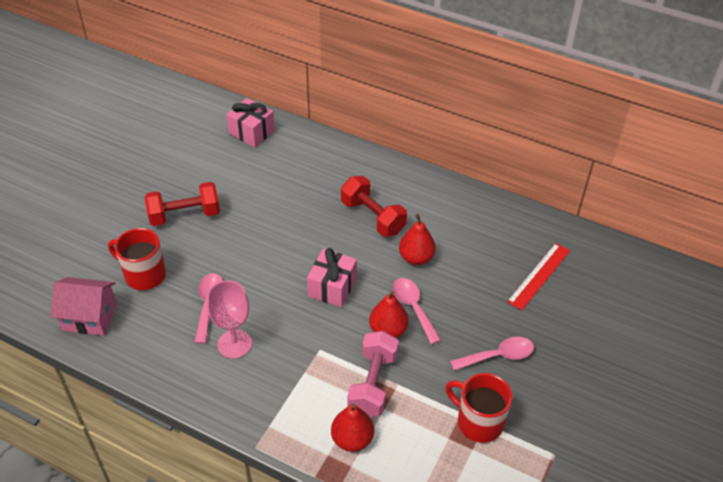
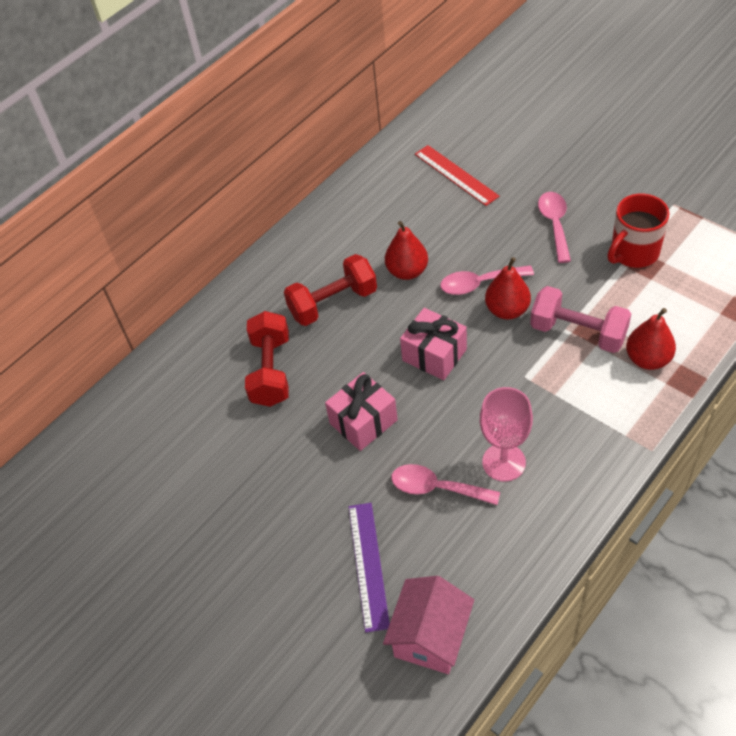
camera: 70 degrees left, 5 degrees up
(144, 275) = (368, 565): red mug -> purple ruler
(185, 215) = (269, 510): red dumbbell -> red dumbbell (271, 371)
(252, 132) = (132, 419): pink gift -> pink gift (363, 421)

